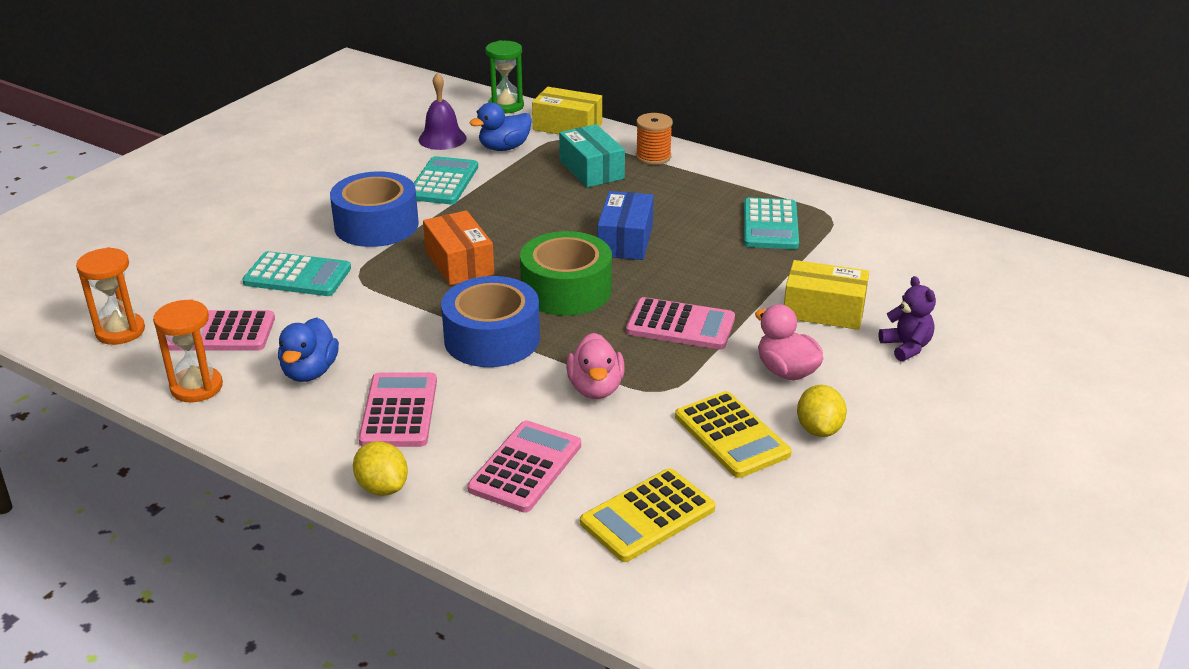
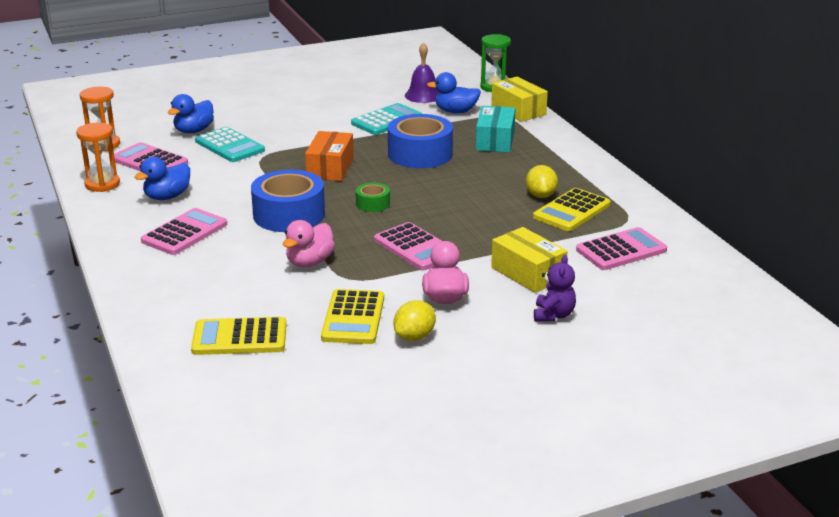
camera: 35 degrees right, 5 degrees down
(222, 271) = (194, 131): none -> blue duck
(376, 225) = (312, 133): blue tape -> blue tape (420, 154)
(382, 487) = (123, 266): yellow lemon -> yellow lemon (541, 195)
(525, 467) = (210, 286): pink calculator -> pink calculator (621, 250)
(566, 290) = (373, 204): green tape -> green tape, size x0.48
(625, 240) = (454, 188): blue box -> none
(653, 157) = (551, 145): orange spool -> none
(770, 225) = (571, 211): turquoise calculator -> yellow calculator

